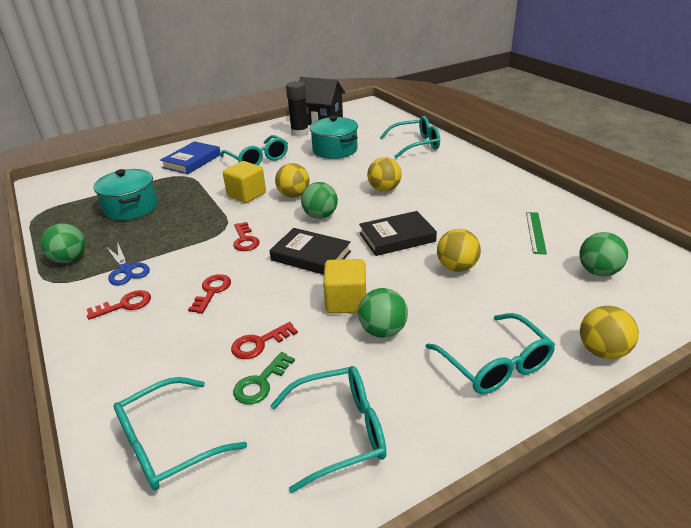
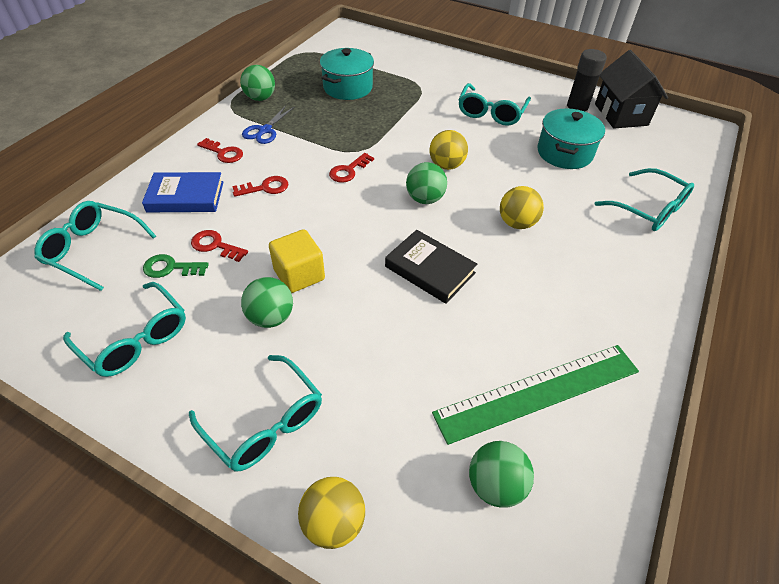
camera: 55 degrees right, 15 degrees up
(192, 161) = (449, 78): blue book -> blue book (186, 197)
(246, 195) = (421, 137): yellow cube -> none
(311, 256) = (353, 222): black book -> none
(457, 267) = (409, 338): yellow ball -> none
(494, 364) = (264, 422): turquoise glasses -> turquoise glasses turned 75 degrees counterclockwise
(535, 232) = (538, 392): green ruler -> green ruler, size x2.04

